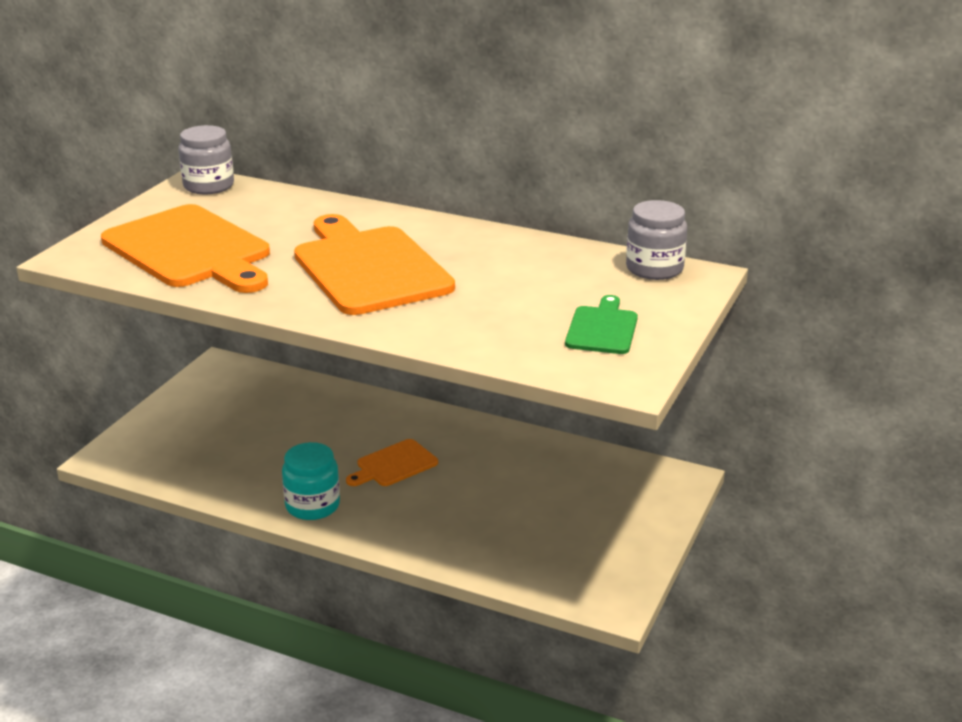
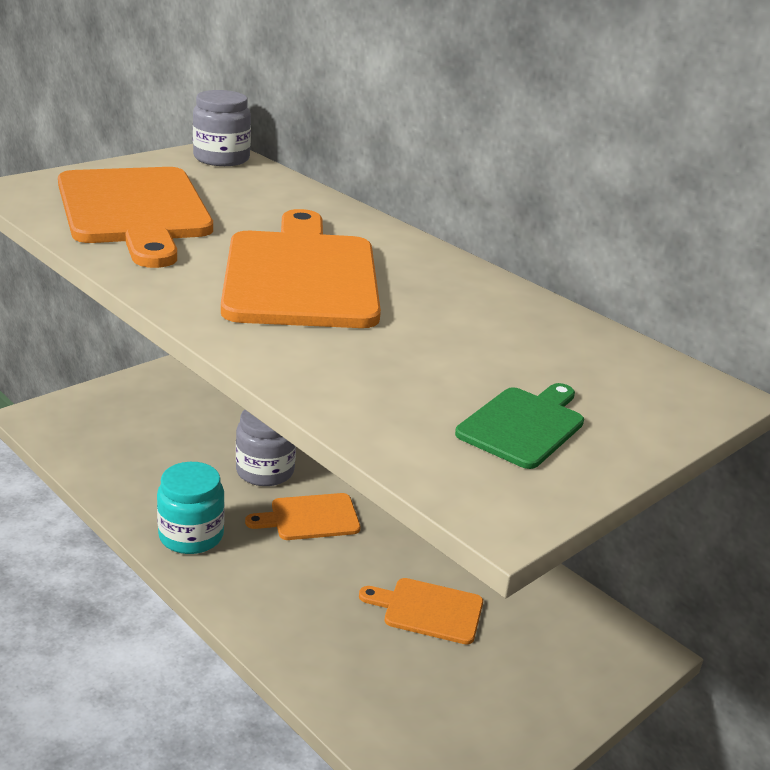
camera: 20 degrees right, 0 degrees up
(524, 499) = (428, 610): none -> orange cutting board
(654, 269) = (653, 368): grey jar -> grey jar (265, 471)

